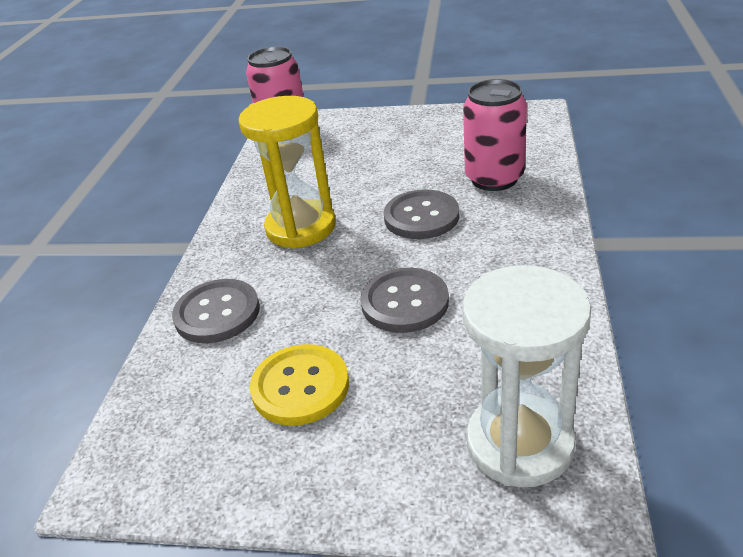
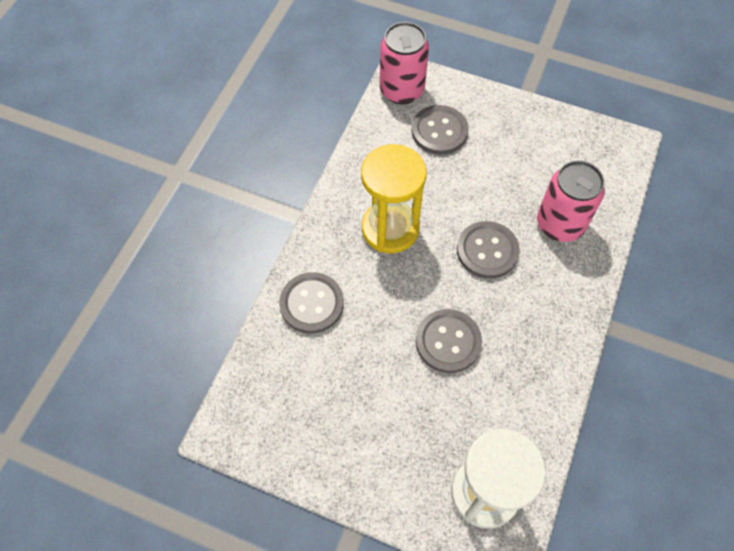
camera: 10 degrees right, 25 degrees up
(300, 386) = (357, 396): yellow button -> none
(334, 148) = (439, 131): none -> grey button

